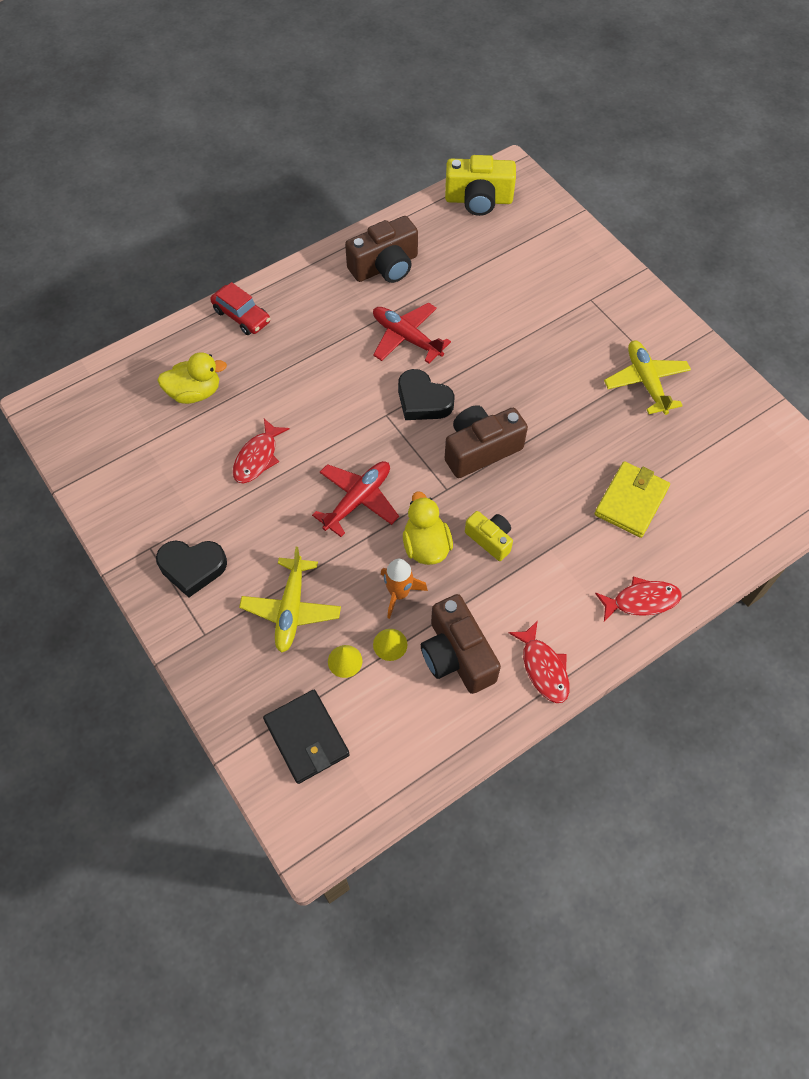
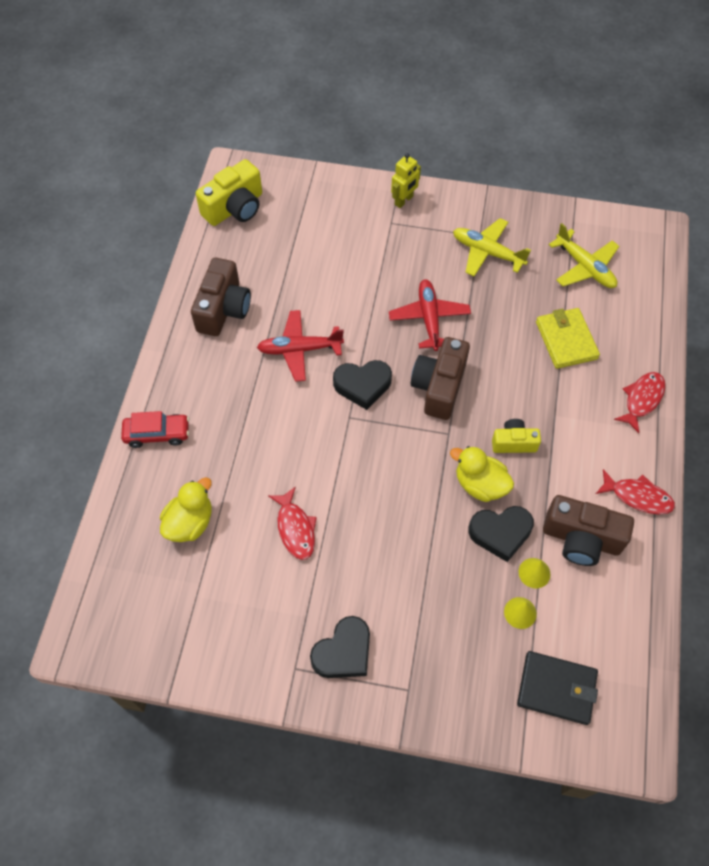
camera: 45 degrees left, 0 degrees up
(291, 609) = (445, 613): yellow plane -> yellow plane (585, 267)
(358, 500) = (400, 494): red plane -> red plane (429, 318)
(399, 593) = (500, 533): orange rocket -> black heart
(622, 290) = (404, 200): none -> yellow robot

